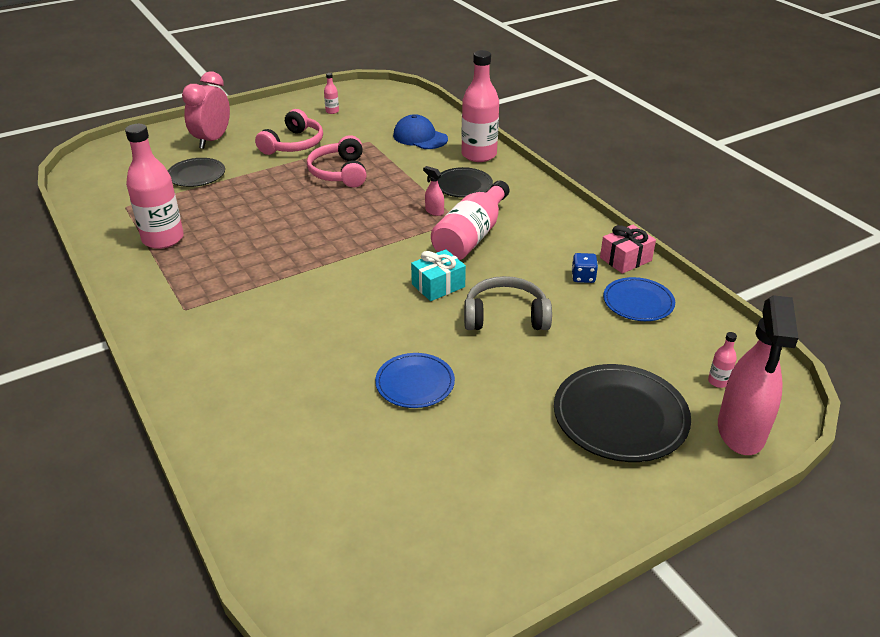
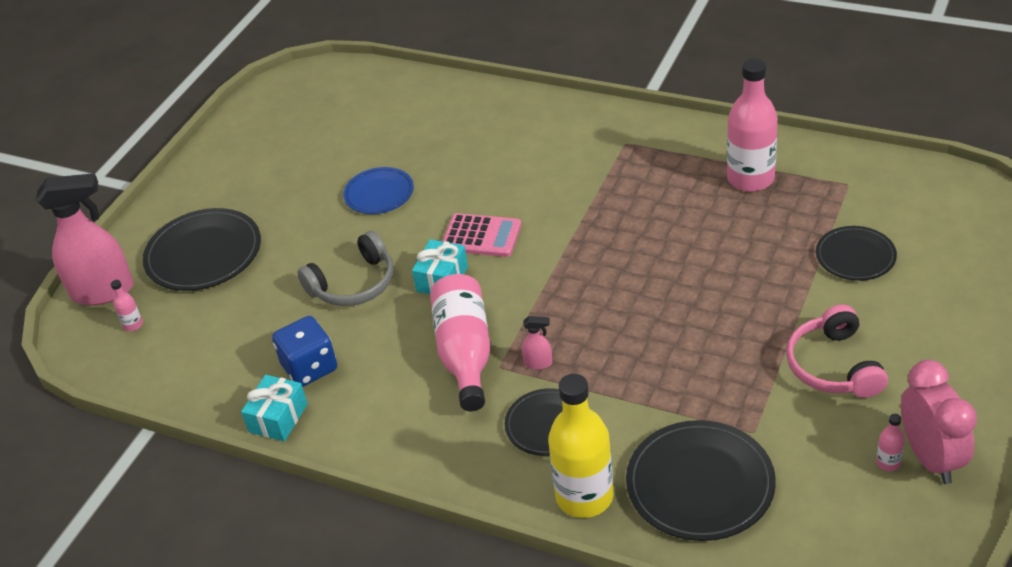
camera: 150 degrees right, 5 degrees up
(212, 140) = (934, 311): pink clock -> pink clock (930, 458)
(339, 172) = (712, 355): pink headphones -> none
(377, 299) = (481, 236): none -> pink calculator
(420, 137) = (700, 484): blue cap -> black plate
(479, 155) = (584, 496): pink bottle -> yellow bottle
(583, 277) = (310, 367): blue dice -> blue dice, size x1.75
(625, 259) = (278, 418): pink gift -> turquoise gift
(638, 302) = (238, 368): blue plate -> none
(741, 432) = (104, 291): pink spray bottle -> pink spray bottle turned 105 degrees clockwise

